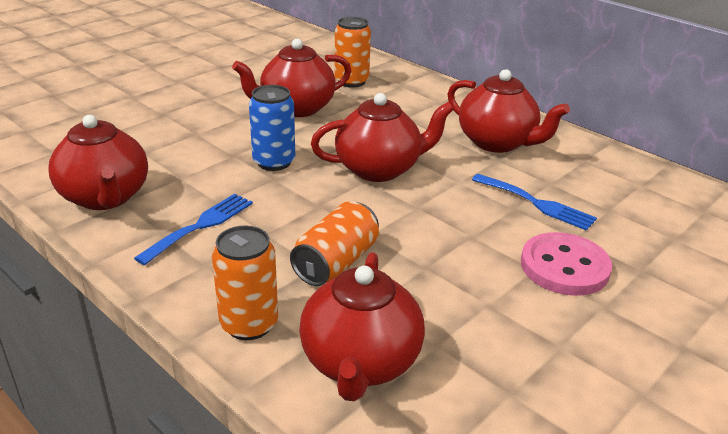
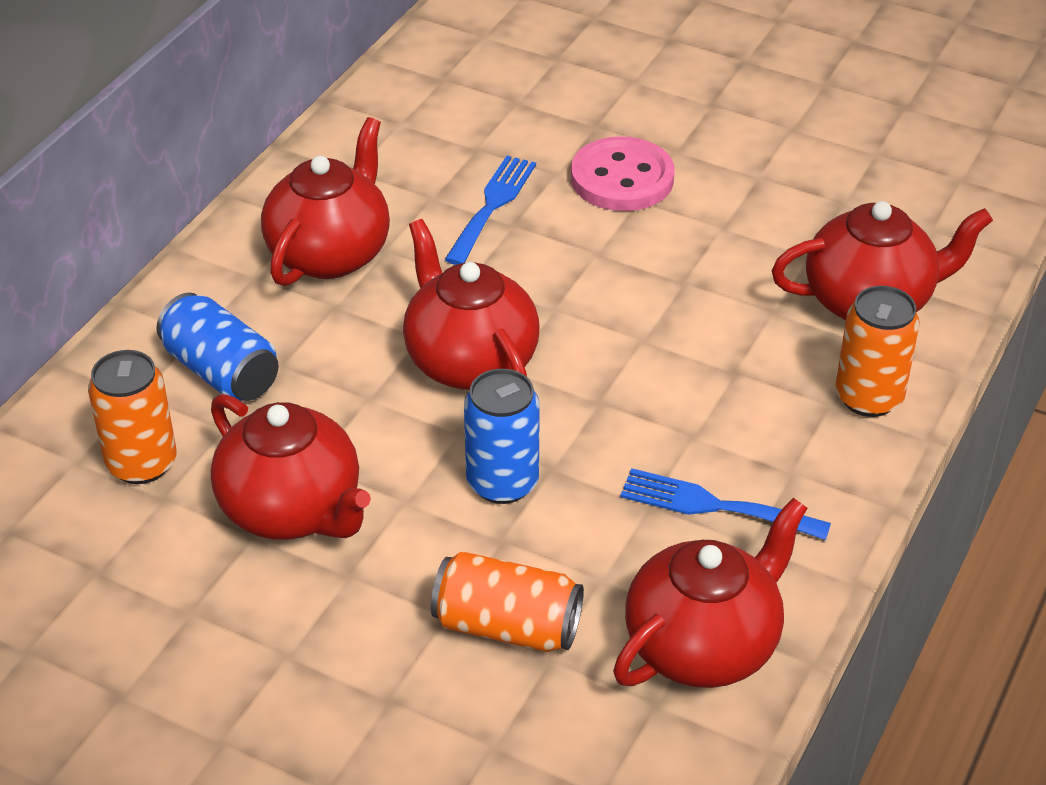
camera: 105 degrees left, 10 degrees up
(336, 263) = (719, 355): orange can -> orange can (507, 626)
(406, 104) = (221, 371): none -> blue can

